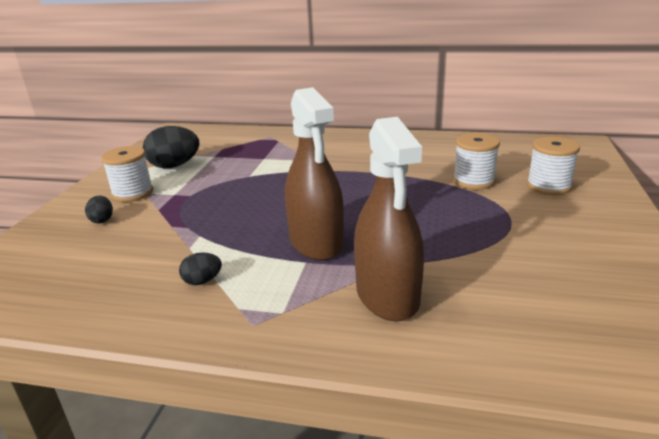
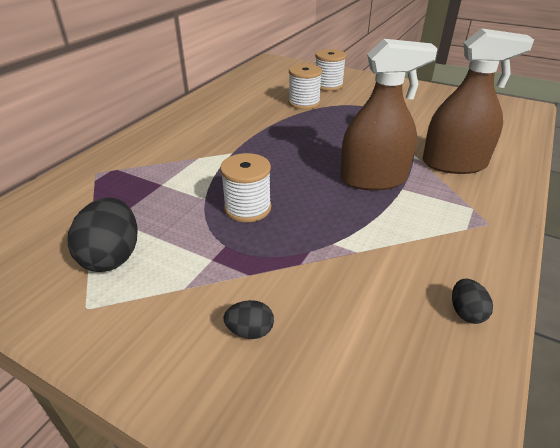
camera: 75 degrees left, 10 degrees up
(133, 193) = (178, 300): white spool -> white spool (247, 208)
(202, 281) = (424, 245): black egg -> black egg (466, 312)

